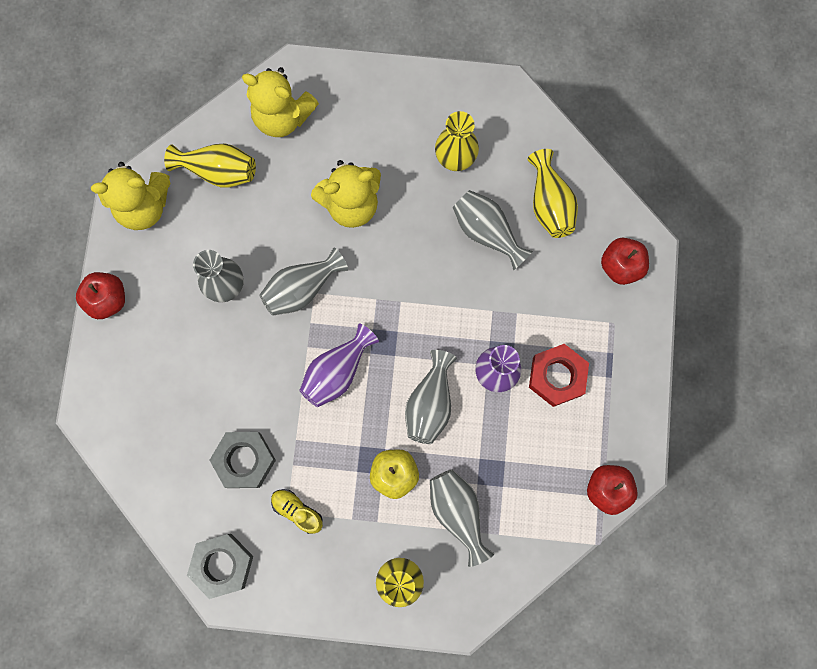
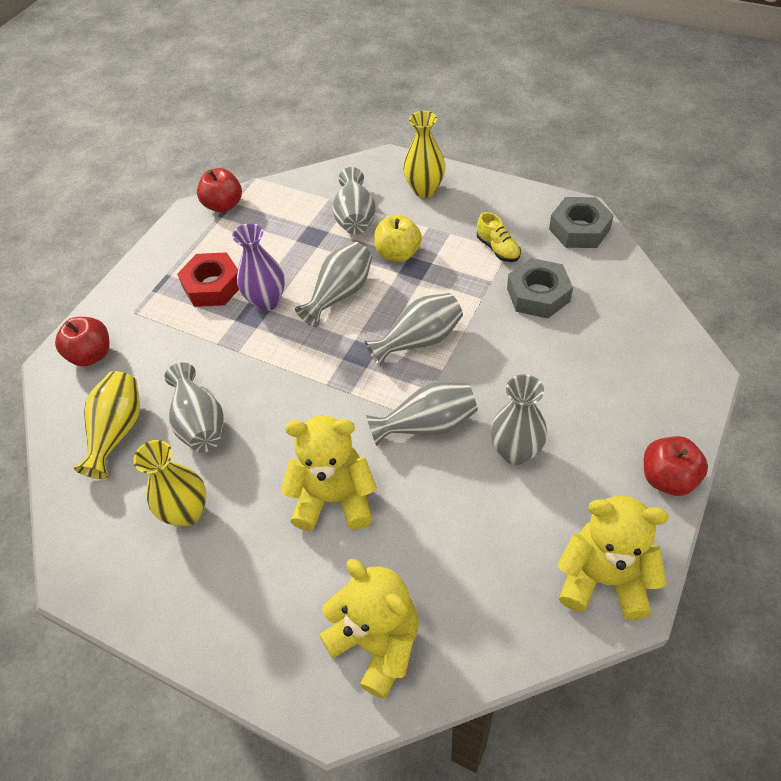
camera: 155 degrees left, 25 degrees down
(218, 171) = (489, 594): yellow vase -> none
(337, 371) = (419, 341): purple vase -> grey vase

